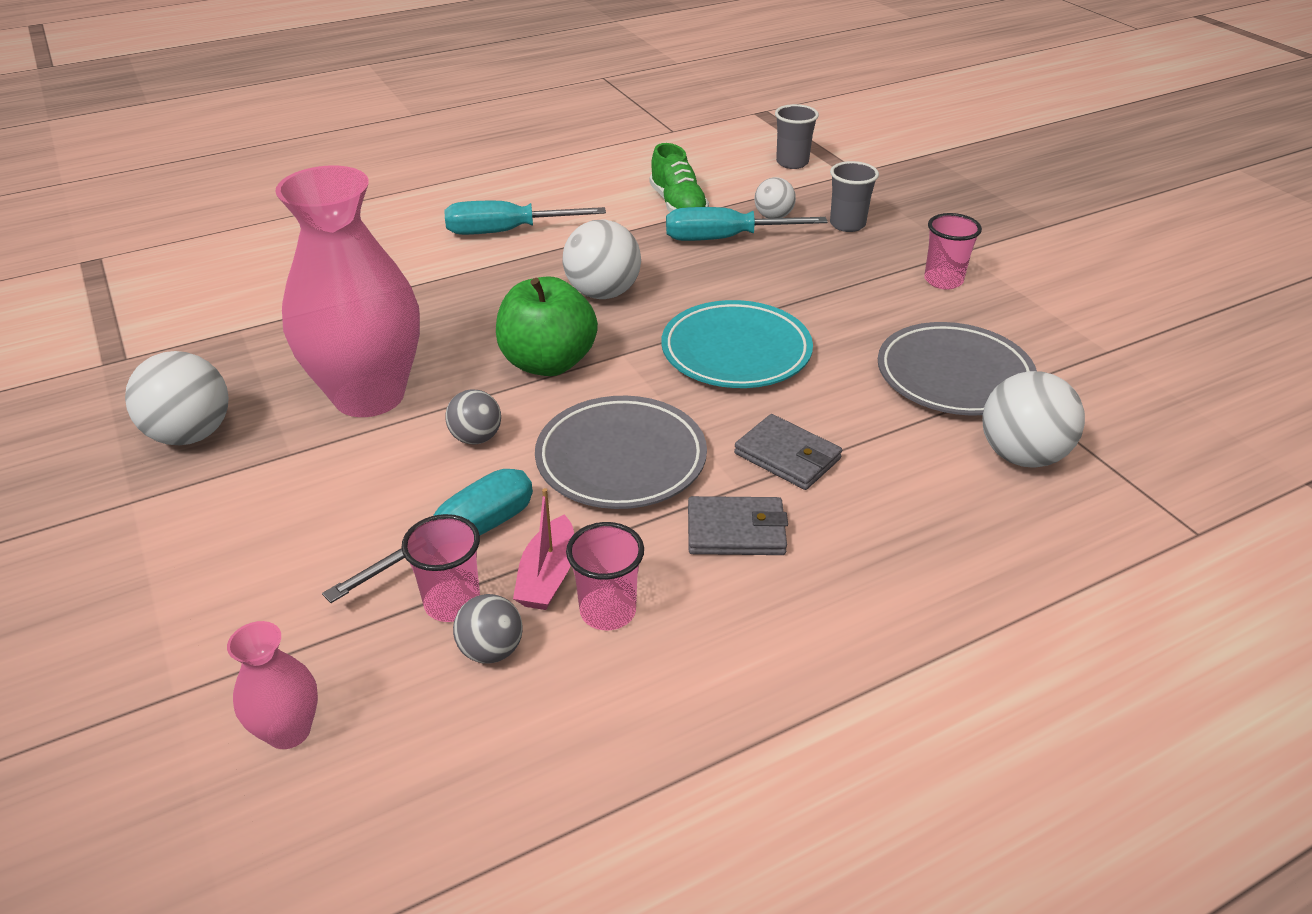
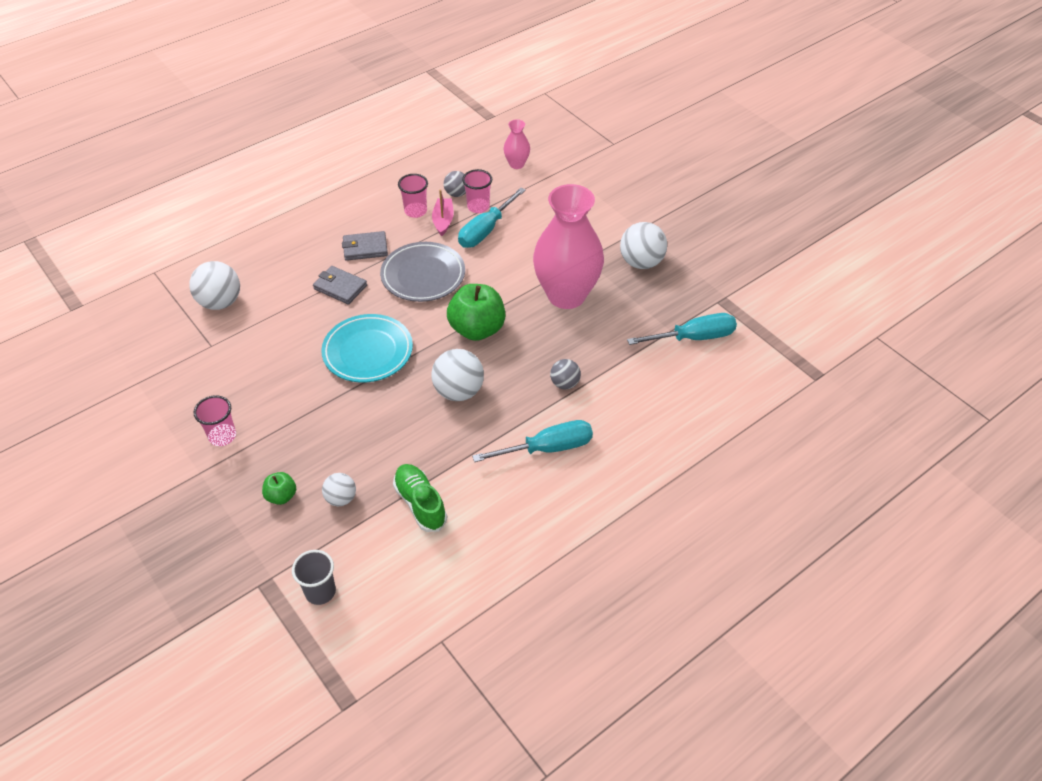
camera: 170 degrees right, 10 degrees up
(476, 438) = (499, 278): grey ball -> grey ball (565, 384)
(725, 239) = (379, 463): turquoise screwdriver -> turquoise screwdriver (693, 338)
(847, 224) = (281, 496): grey cup -> green apple
(954, 376) = (240, 350): grey plate -> none

